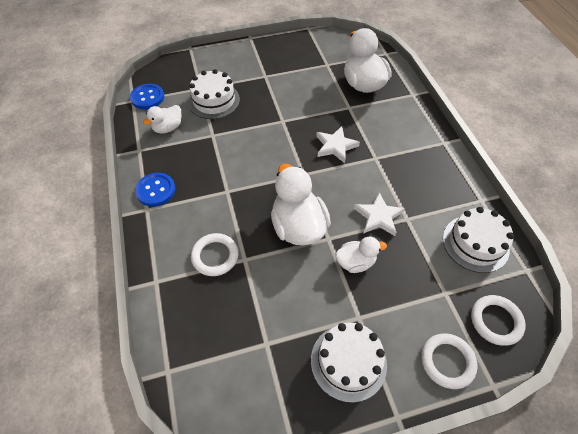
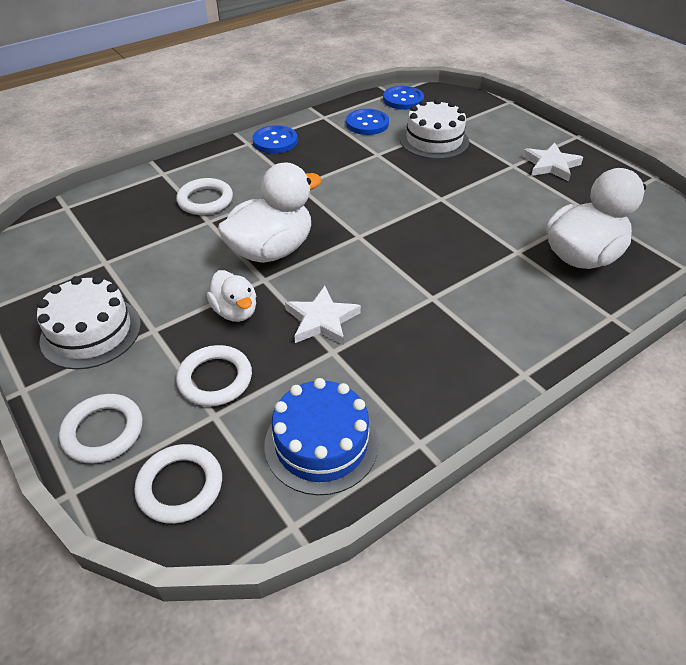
camera: 70 degrees right, 10 degrees down
(168, 128) = (367, 124): white duck -> blue button
(335, 146) = (428, 253): white star -> white star (551, 165)
(415, 287) = (215, 379): none -> white ring
(475, 243) = (321, 443): white cake -> blue cake

